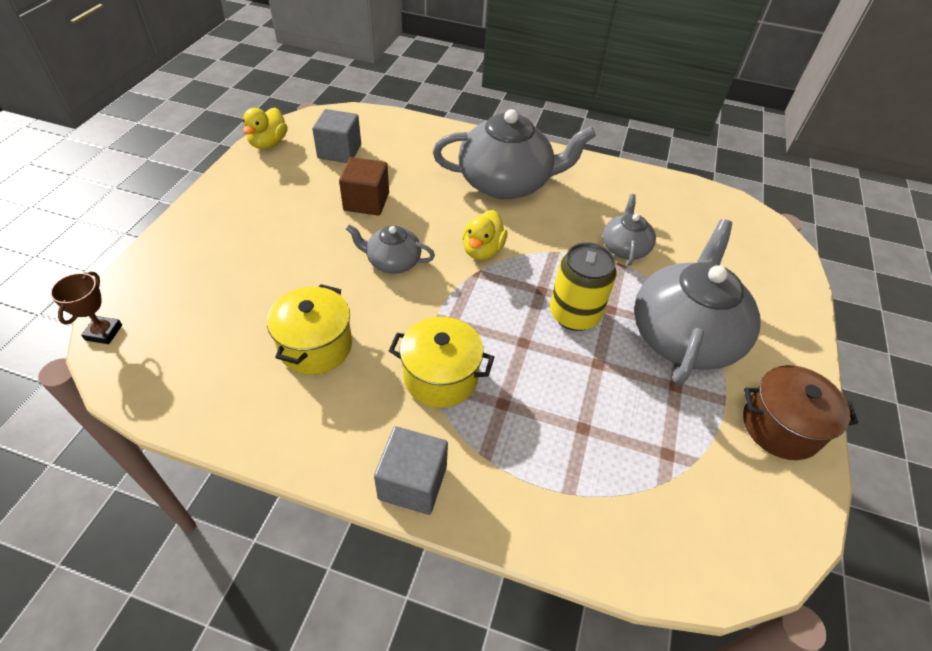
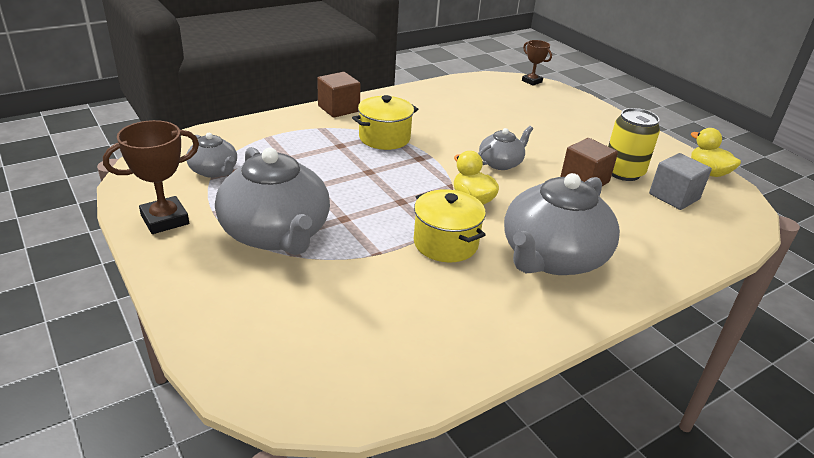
camera: 130 degrees right, 15 degrees down
(316, 346) = (455, 118): yellow pot -> yellow pot (445, 243)
(412, 482) = (338, 109): grey cube -> brown cube
(574, 314) = (362, 201): yellow can -> yellow can (623, 172)
(624, 247) = (391, 269): grey teapot -> grey teapot (214, 171)
(780, 426) = (165, 220): brown pot -> brown trophy

